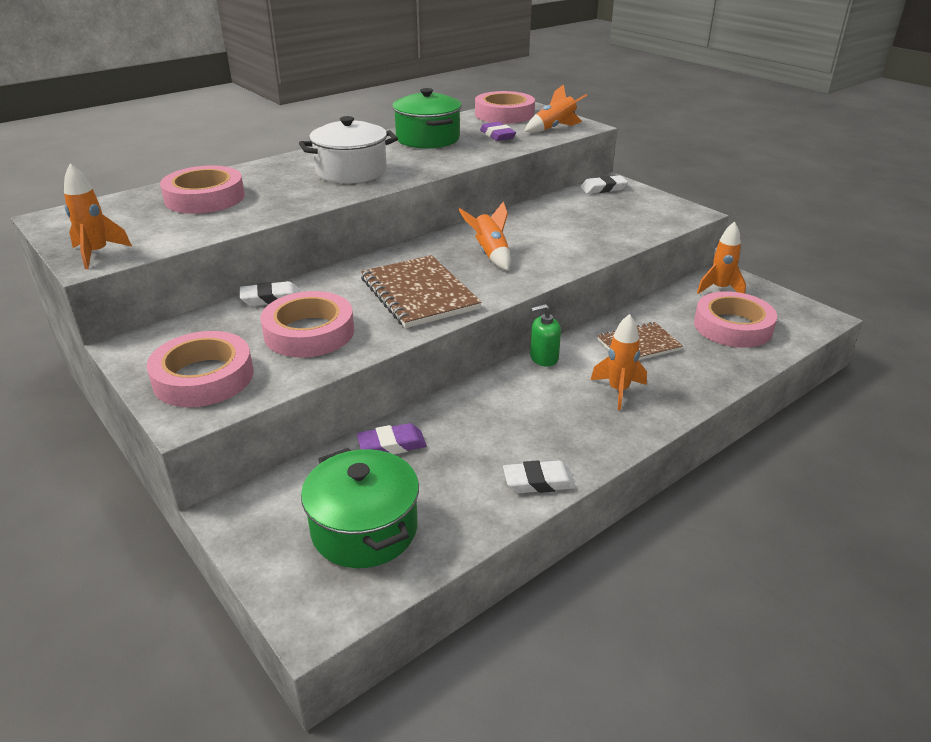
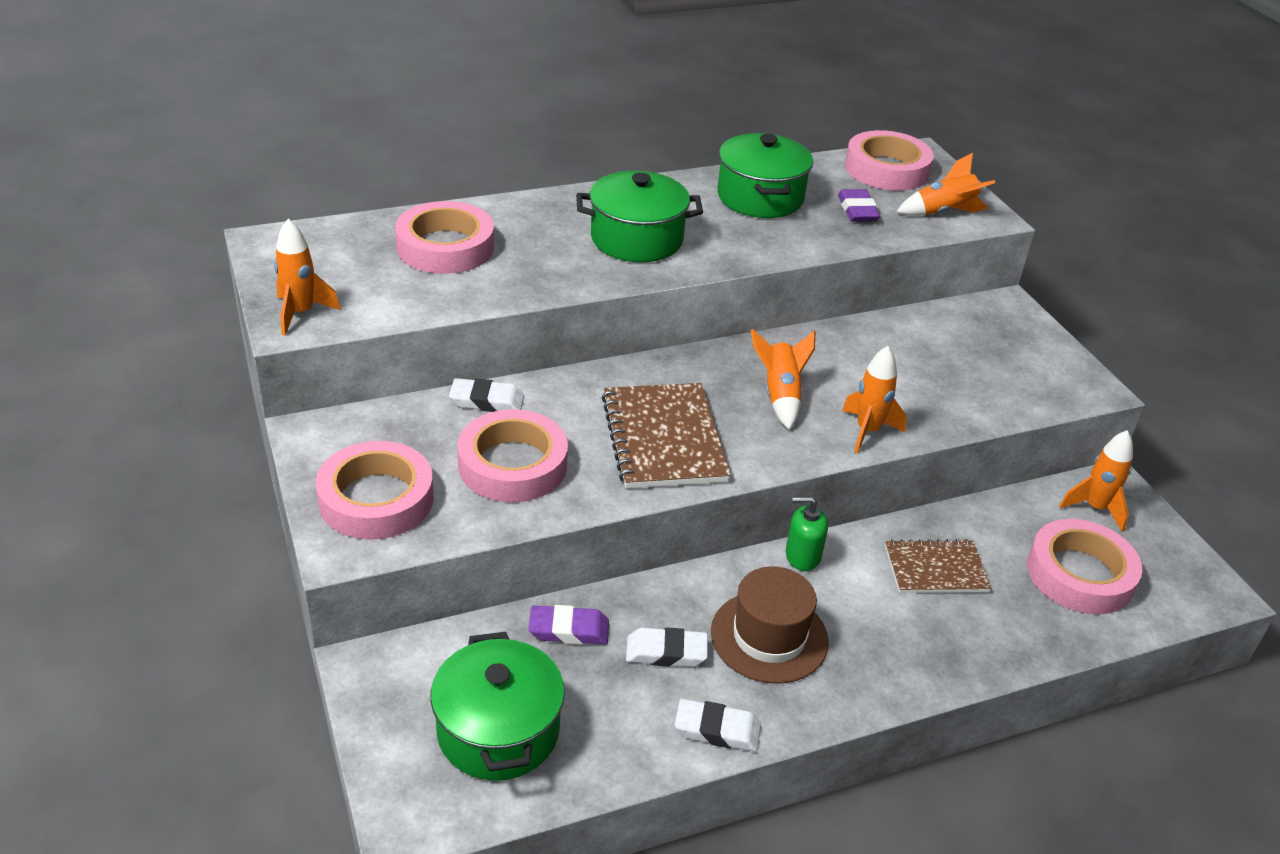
camera: 15 degrees right, 5 degrees up
(351, 171) = (636, 239): white pot -> green pot
(546, 412) = (769, 637): none -> brown hat
(603, 188) = (988, 314): white eraser -> white eraser (666, 652)
(618, 390) = (874, 631): orange rocket -> orange rocket (867, 431)

